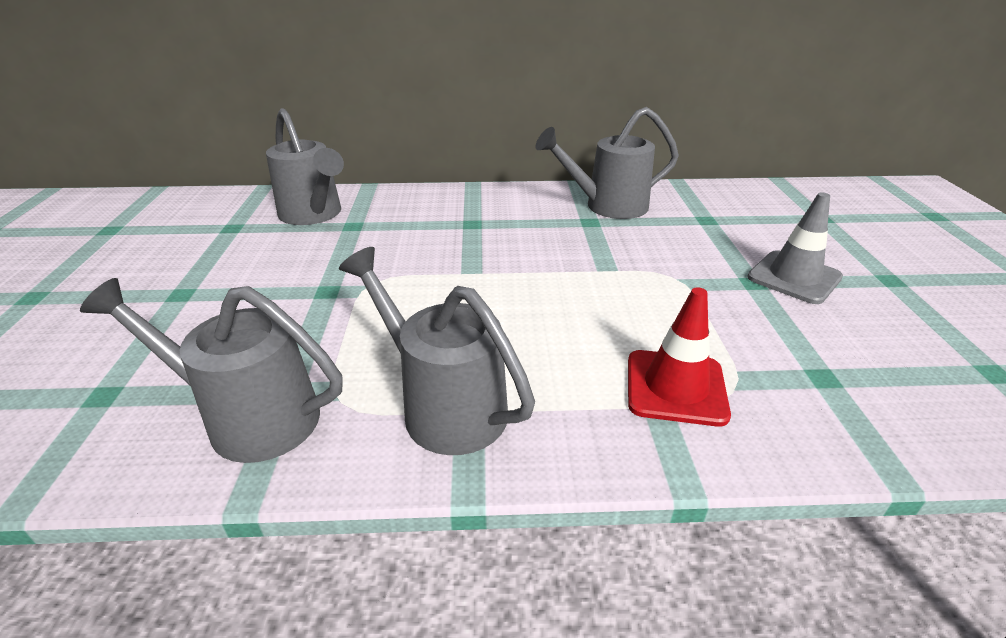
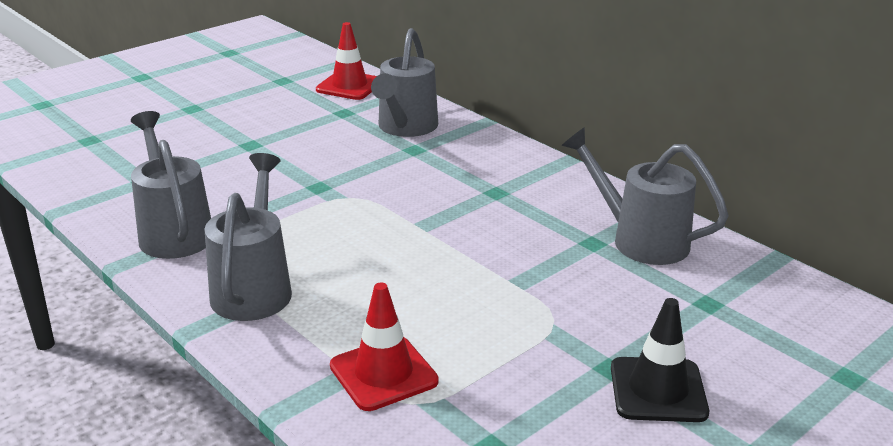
camera: 50 degrees right, 5 degrees down
(196, 207) = (349, 86): none -> red traffic cone
(794, 277) = (658, 390): grey traffic cone -> black traffic cone

